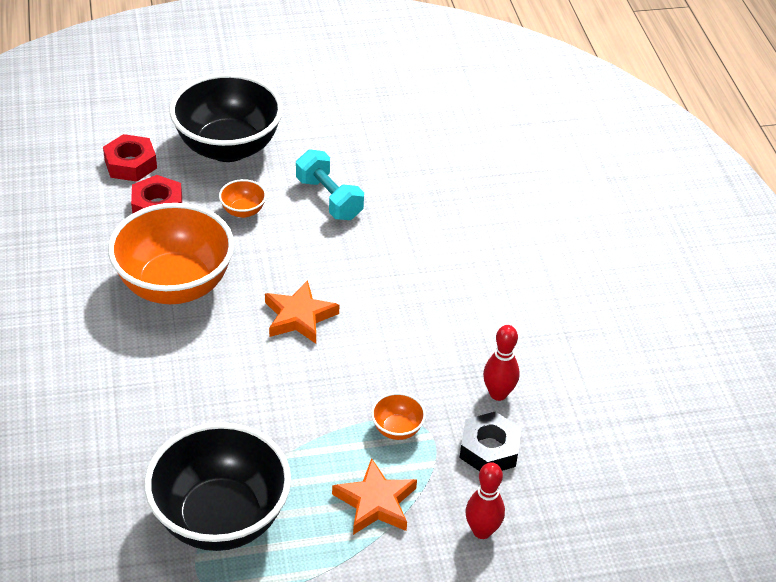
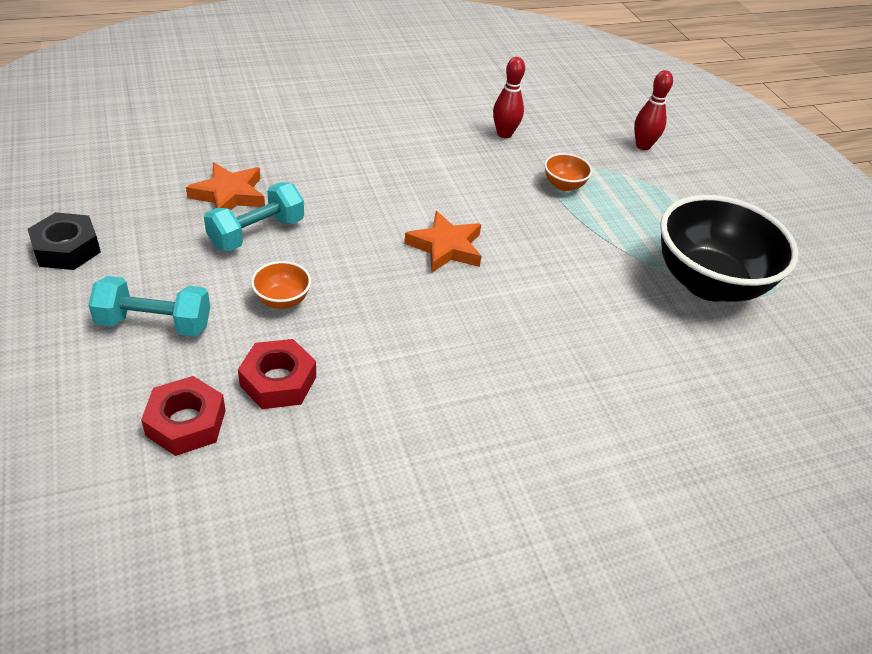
camera: 100 degrees left, 0 degrees up
(175, 285) = (420, 347): orange bowl -> none
(228, 148) = (154, 324): black bowl -> turquoise dumbbell
(375, 502) = (644, 196): orange star -> orange star (229, 195)
(489, 449) = (564, 140): black nut -> black nut (67, 249)

